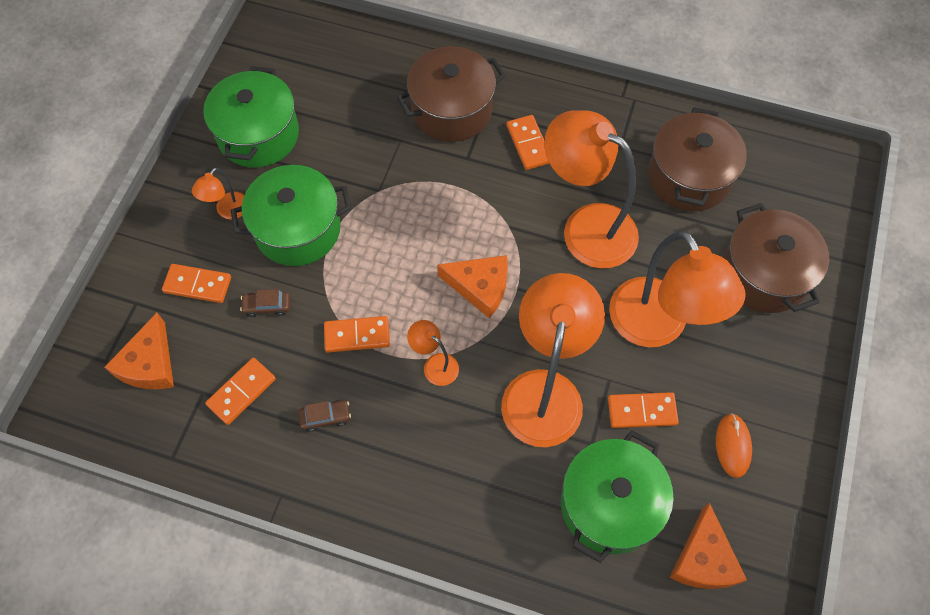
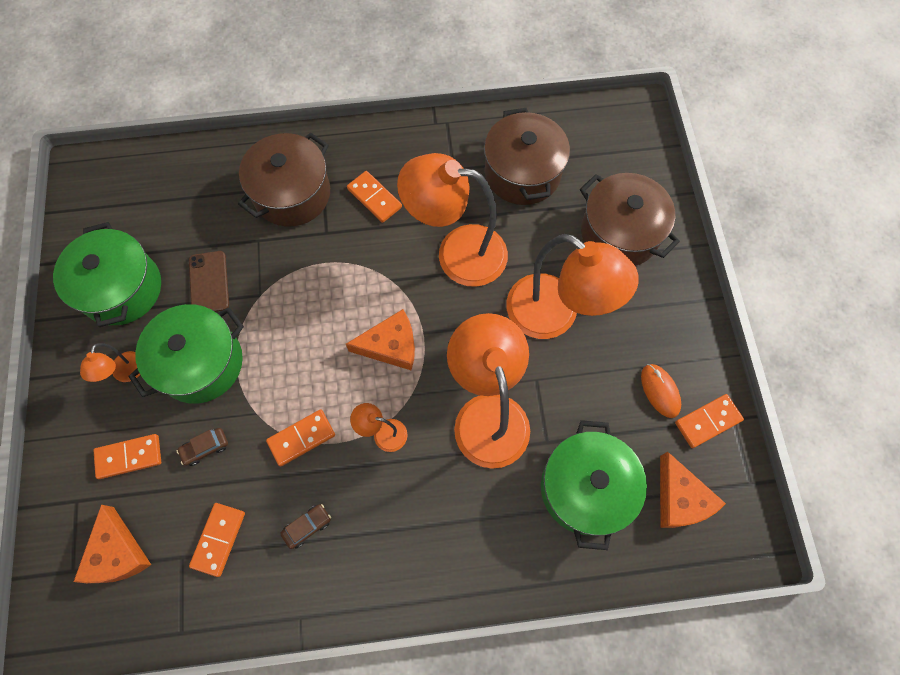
camera: 25 degrees left, 5 degrees up
(338, 160) = (209, 282): none -> brown phone
(642, 411) = (575, 395): orange domino -> orange domino (707, 421)

